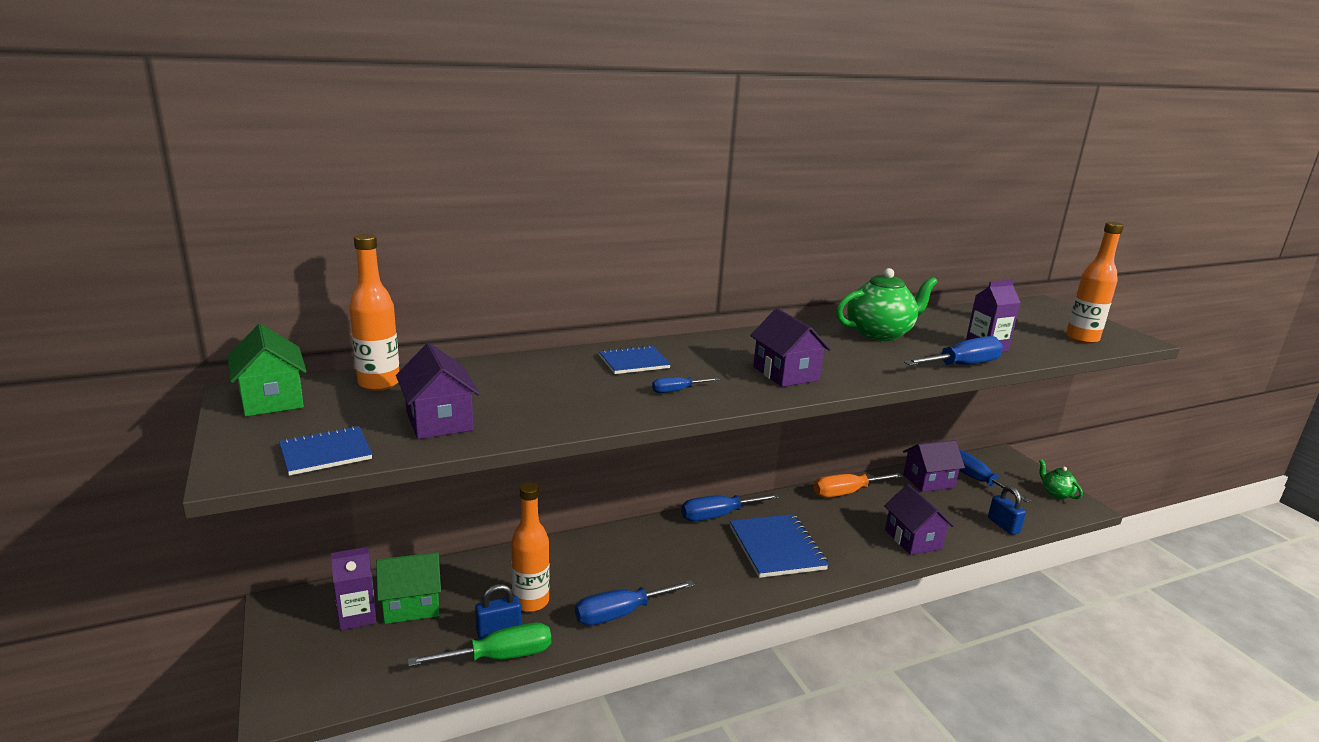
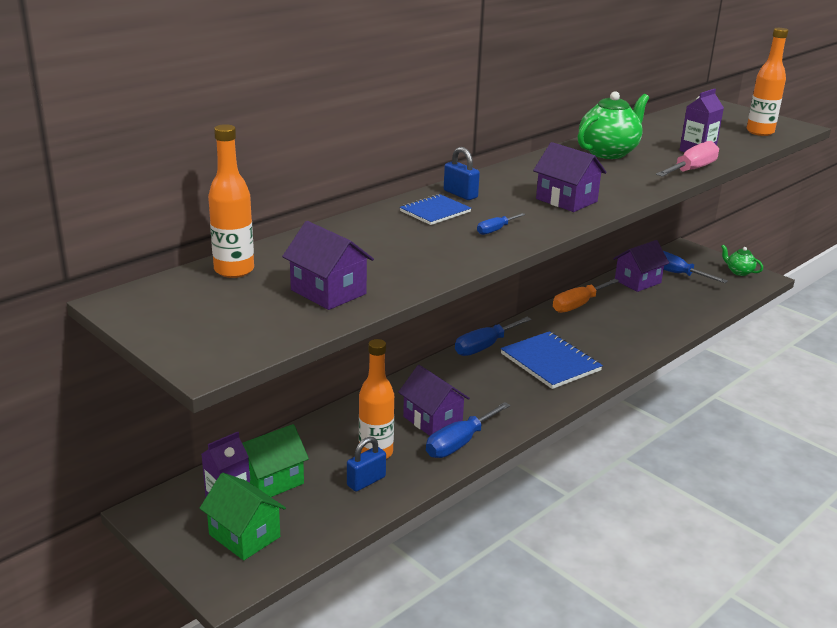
camera: 20 degrees left, 5 degrees up
(272, 399) = (153, 302): green house -> green house (244, 536)
(326, 453) = (264, 336): blue notebook -> none
(500, 657) = (384, 500): green screwdriver -> none
(913, 539) = (652, 332): purple house -> purple house (432, 420)
(962, 365) = (691, 170): blue screwdriver -> pink screwdriver
(1003, 525) = (713, 306): blue padlock -> blue padlock (460, 194)

